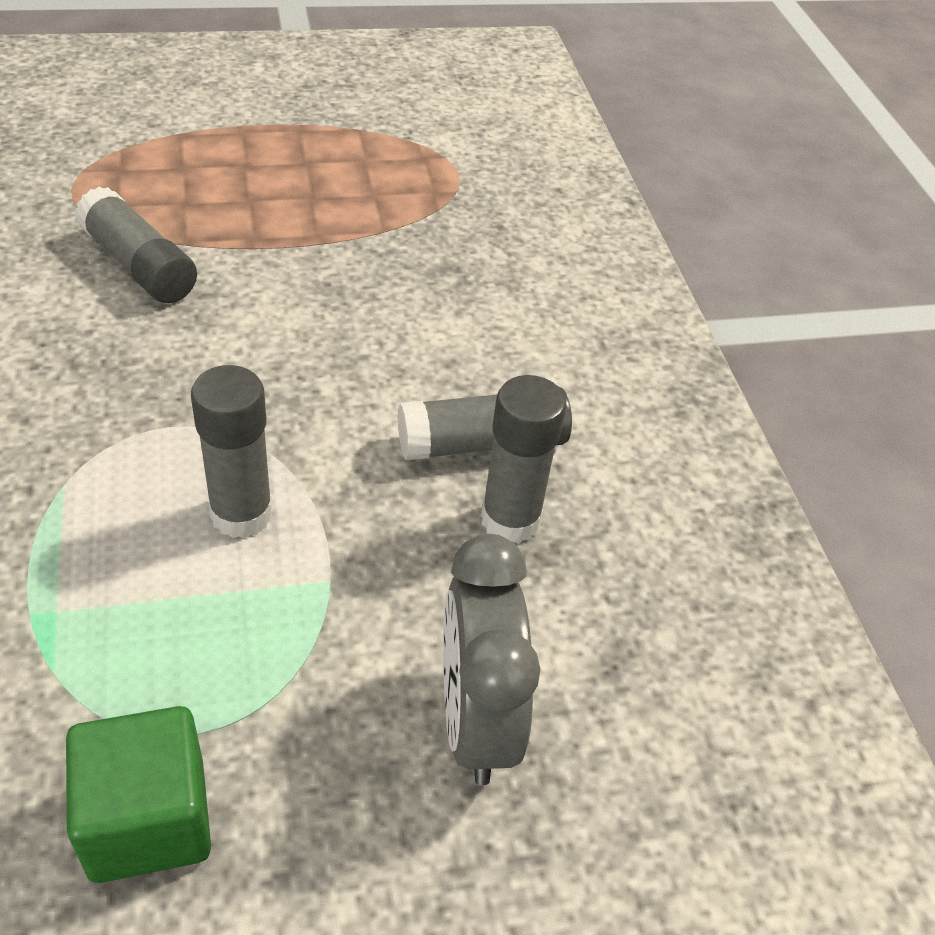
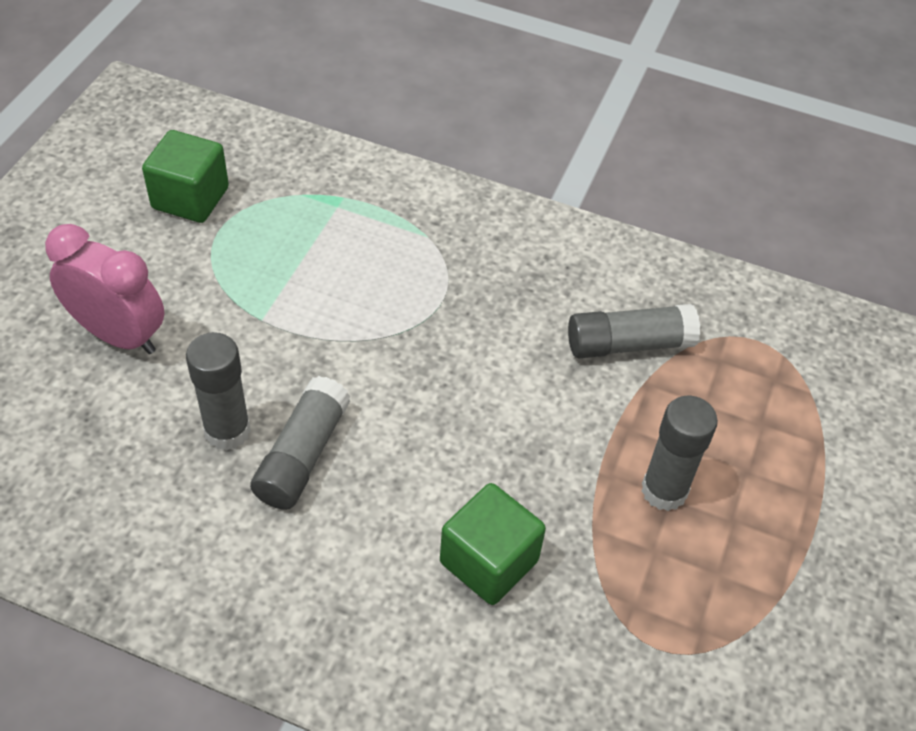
camera: 125 degrees right, 5 degrees up
(241, 514) = (343, 302): grey glue stick -> grey glue stick (664, 490)
(473, 276) = (489, 561): none -> green cube
(475, 720) = (119, 335): grey clock -> pink clock

